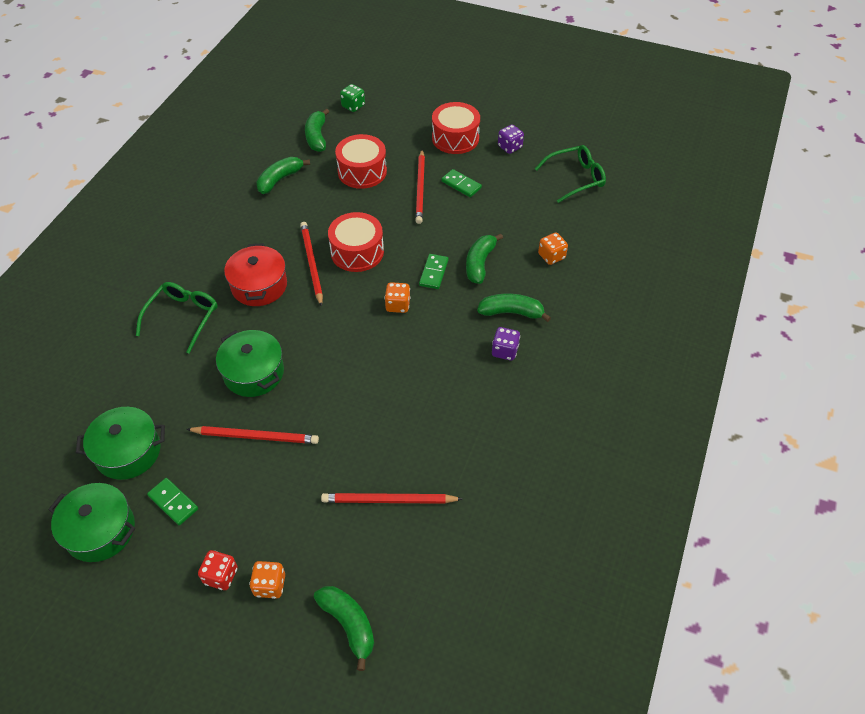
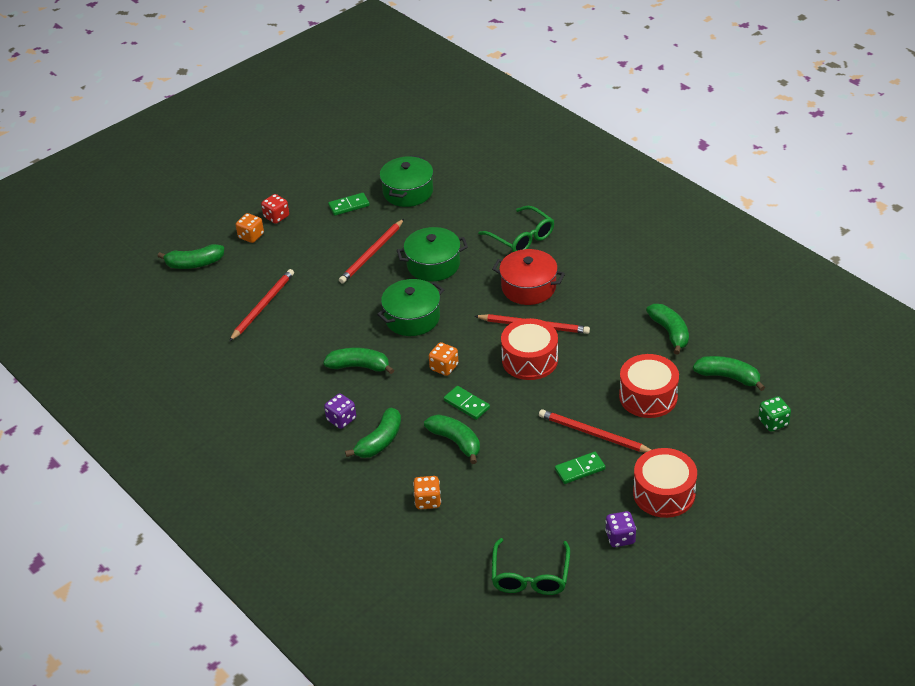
camera: 120 degrees right, 10 degrees down
(100, 530) = (354, 172): green pot -> green pot (412, 318)
(431, 368) = (359, 366): none -> green banana

